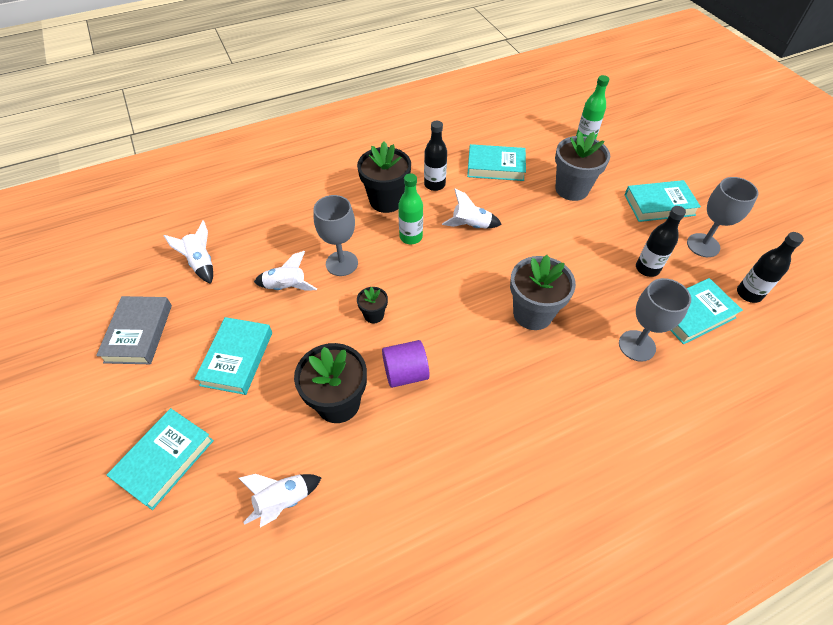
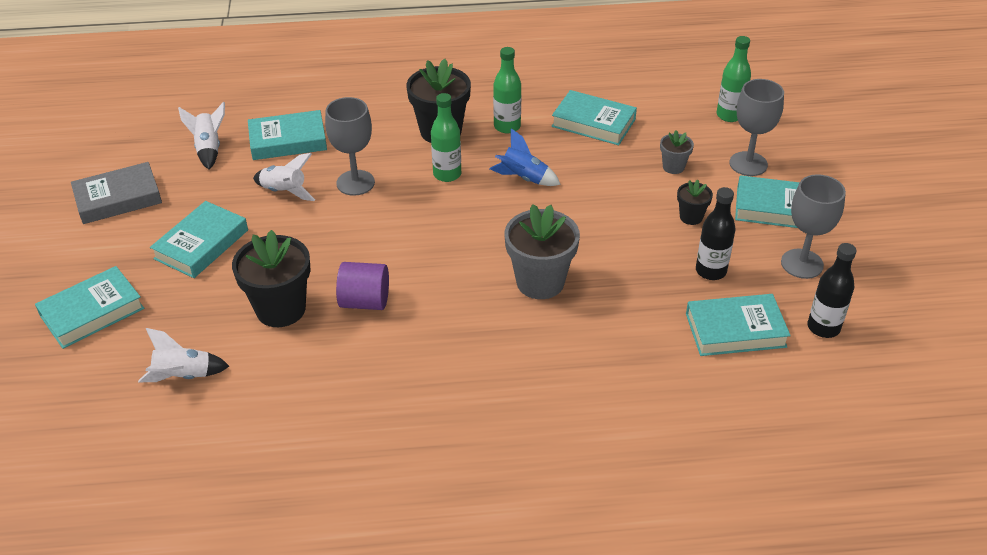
camera: 20 degrees right, 10 degrees down
(139, 333) = (118, 198): grey book -> grey book turned 45 degrees clockwise
(266, 239) = (288, 140): none -> turquoise book
(374, 315) = (362, 240): black flower pot -> black flower pot (691, 217)
(434, 184) = (507, 126): black bottle -> green bottle
(470, 226) = (523, 178): white rocket -> blue rocket
(571, 189) = (673, 167): grey flower pot -> grey flower pot, size x0.51
(637, 345) = (642, 343): grey goblet -> grey goblet (748, 164)

